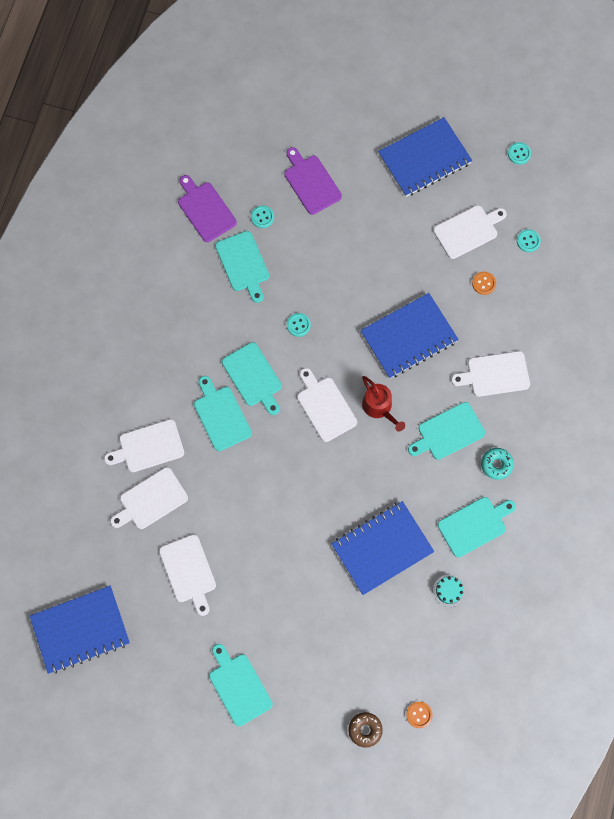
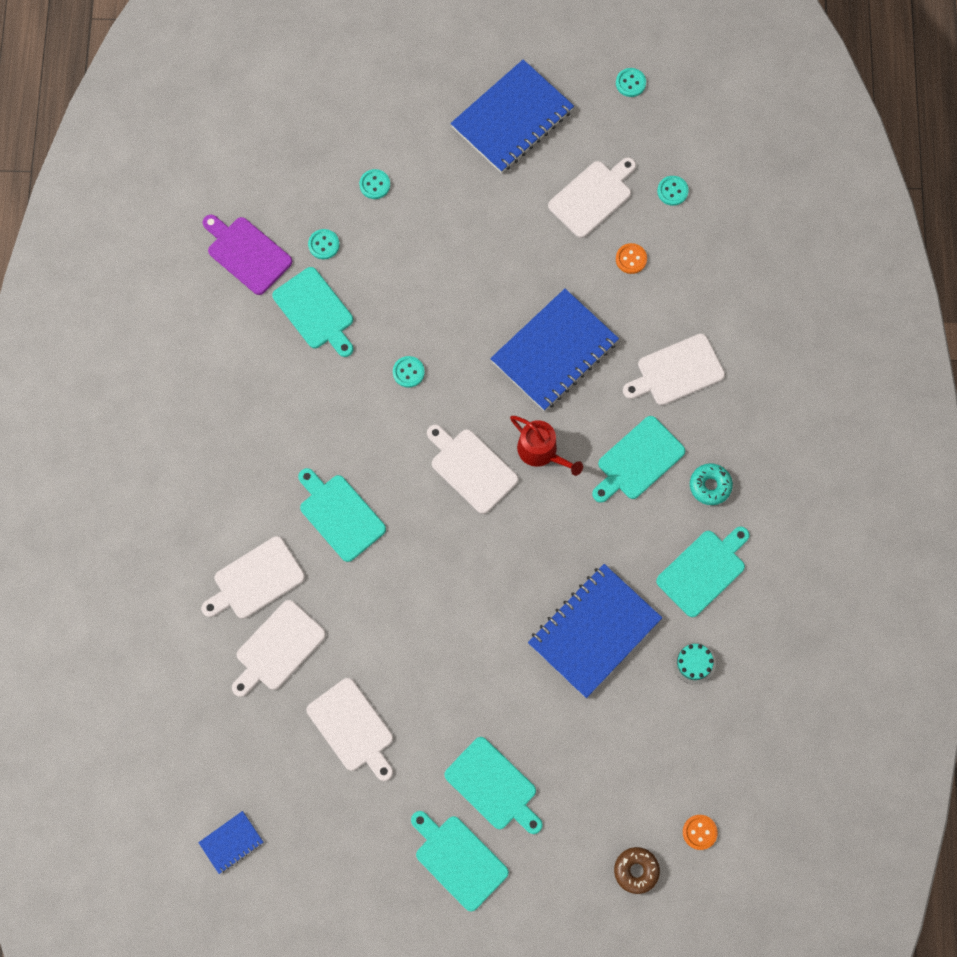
camera: 15 degrees left, 0 degrees up
(80, 630) = (231, 842): blue notebook -> blue notebook, size x0.46
(253, 377) = (368, 454): turquoise cutting board -> turquoise cutting board (493, 786)
(311, 182) = (374, 185): purple cutting board -> turquoise button

